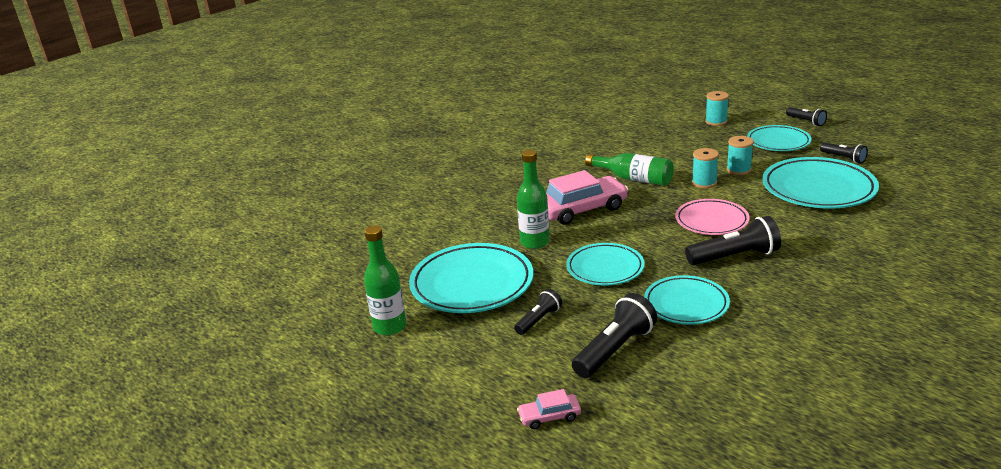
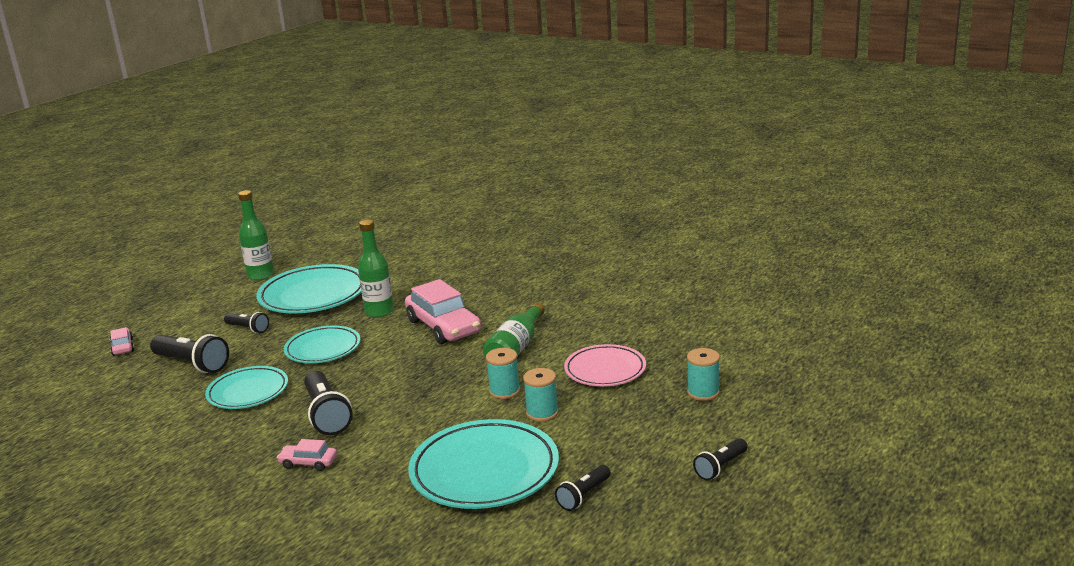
camera: 80 degrees right, 5 degrees down
(711, 221) = (407, 399): pink plate -> pink plate (605, 370)
(778, 142) = (637, 442): turquoise plate -> none
(814, 260) = (308, 463): none -> pink car

